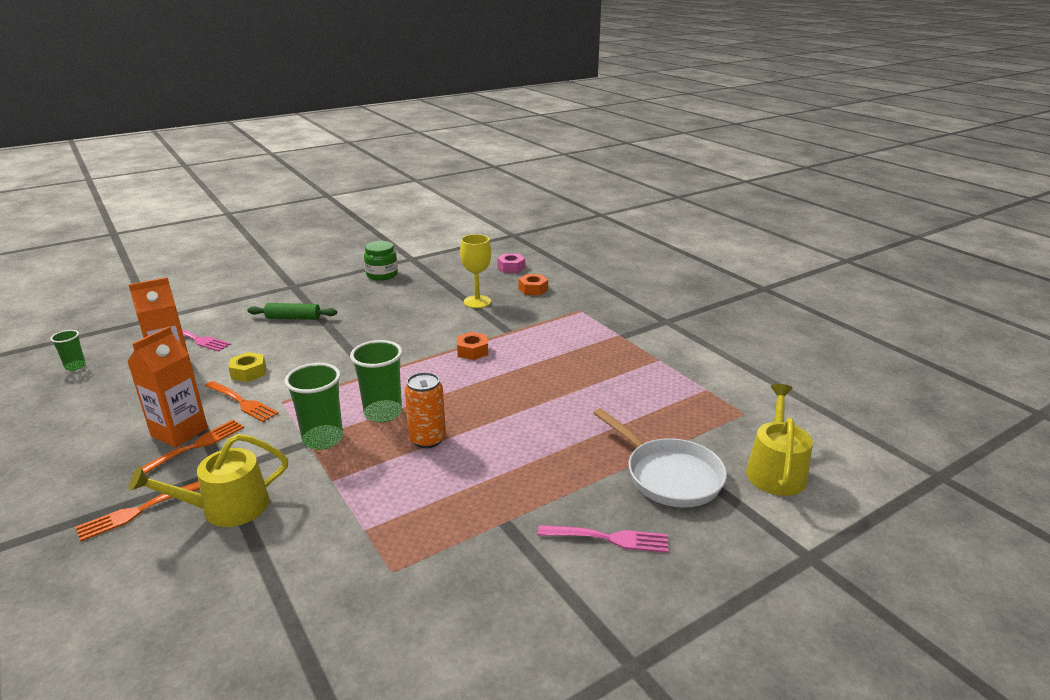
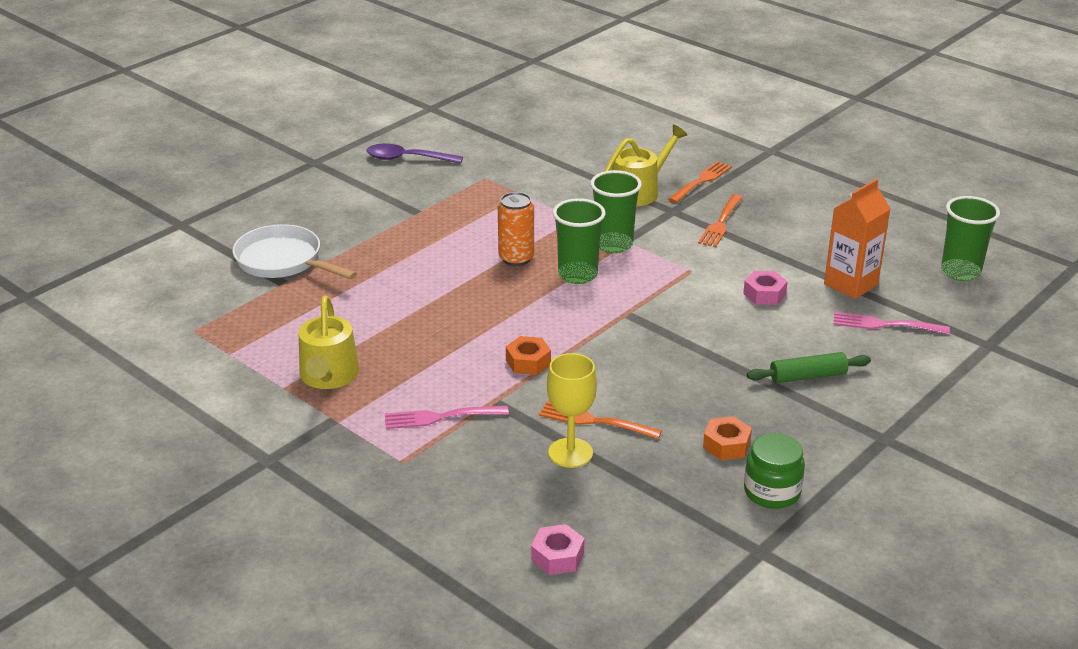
camera: 165 degrees right, 5 degrees up
(75, 366) = (960, 272): green cup -> green cup, size x1.80
(179, 432) = (751, 231): orange carton -> none
(241, 402) = (730, 263): orange fork -> orange fork (595, 421)
(249, 372) = (764, 294): yellow nut -> pink nut
(484, 642) = (407, 159): none -> purple spoon
(533, 289) = (493, 499): orange nut -> orange nut (726, 445)
(608, 538) = (335, 214): pink fork -> pink fork (441, 417)
(775, 470) = (182, 279): yellow watering can -> yellow watering can (328, 376)

